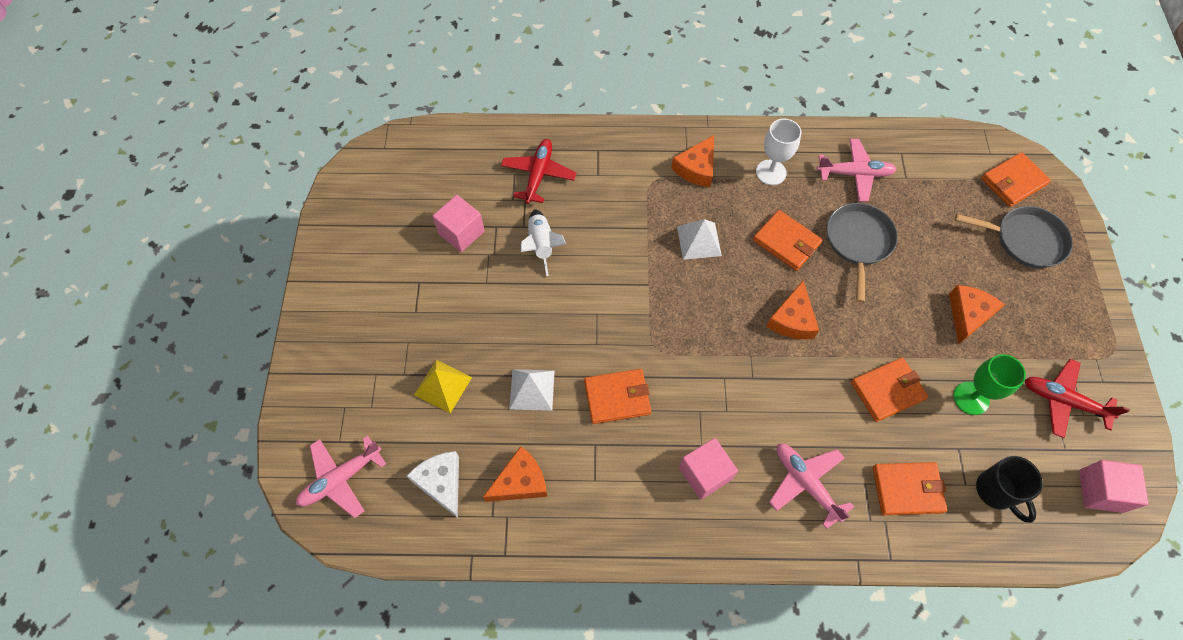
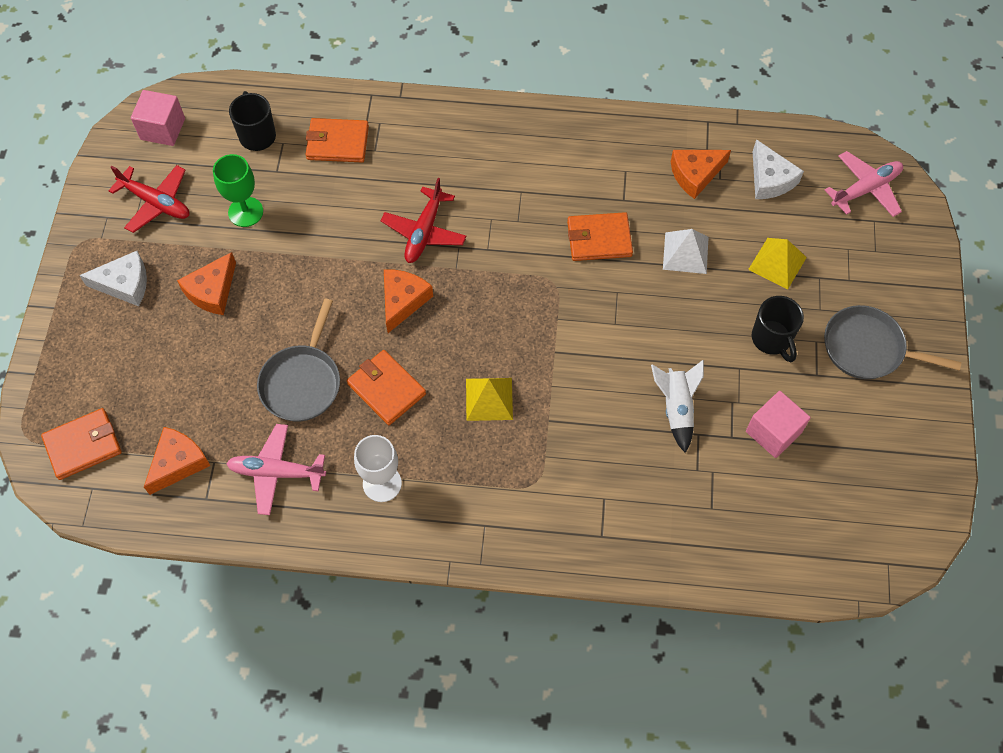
camera: 175 degrees left, 0 degrees up
(455, 310) = (772, 339): none -> black mug
(538, 174) = (680, 505): red plane -> red plane (424, 232)
(696, 168) = (475, 497): orange cheese -> orange cheese (178, 463)
(699, 240) = (489, 399): white pyramid -> yellow pyramid
(705, 473) = (521, 168): pink cube -> none
(805, 483) = (429, 154): pink plane -> none
(887, 391) = (325, 225): orange wallet -> none
(1025, 240) = (107, 369): grey pan -> grey pan (867, 348)
(1050, 315) = (125, 284): none -> white cheese

